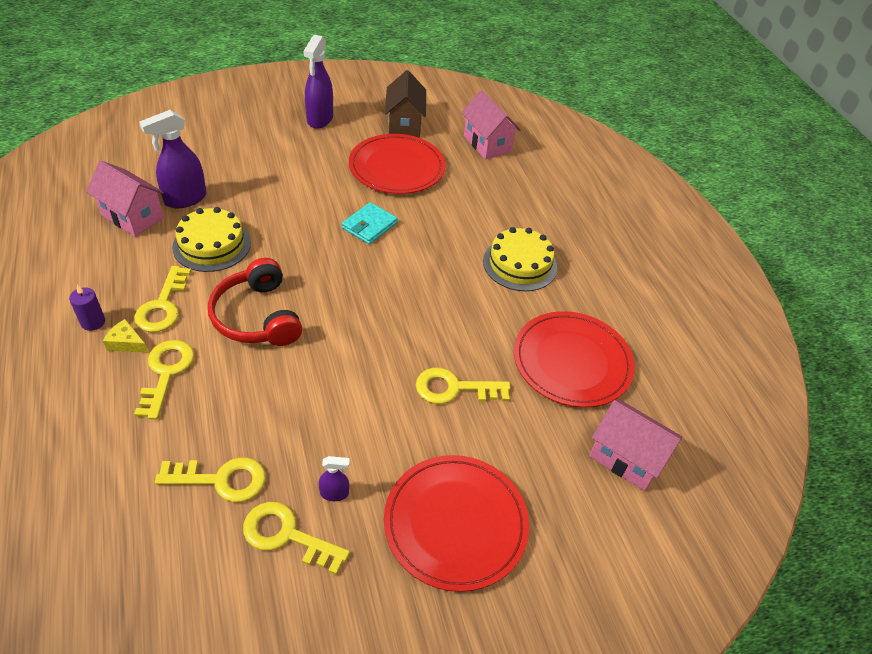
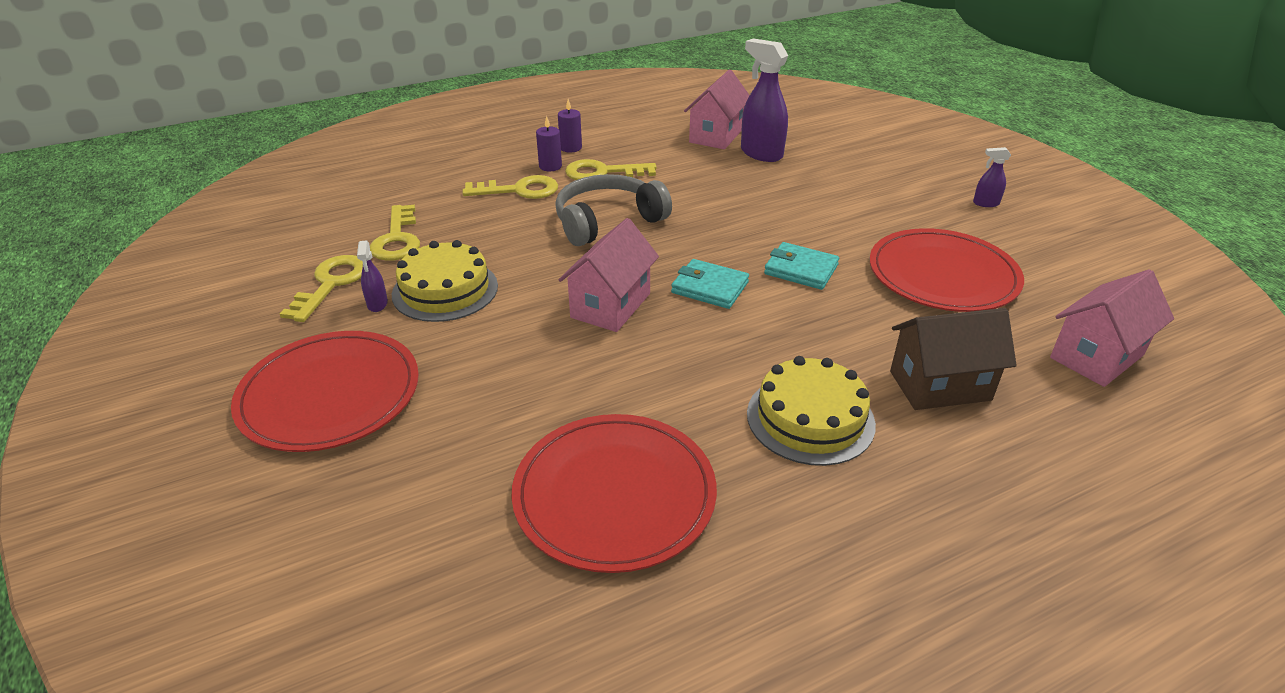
camera: 85 degrees right, 10 degrees down
(126, 343) = (550, 166): yellow cheese -> purple candle
(212, 245) = (701, 179): yellow cake -> yellow cake (445, 290)
(257, 316) = (607, 221): red headphones -> grey headphones
(320, 119) = (985, 203): purple spray bottle -> purple spray bottle, size x0.49
(377, 276) = (709, 287): none -> turquoise wallet
(404, 124) = (1053, 269): brown house -> brown house (940, 386)
(455, 388) = (534, 373): yellow key -> none
(626, 458) = (425, 572): pink house -> pink house (611, 305)

